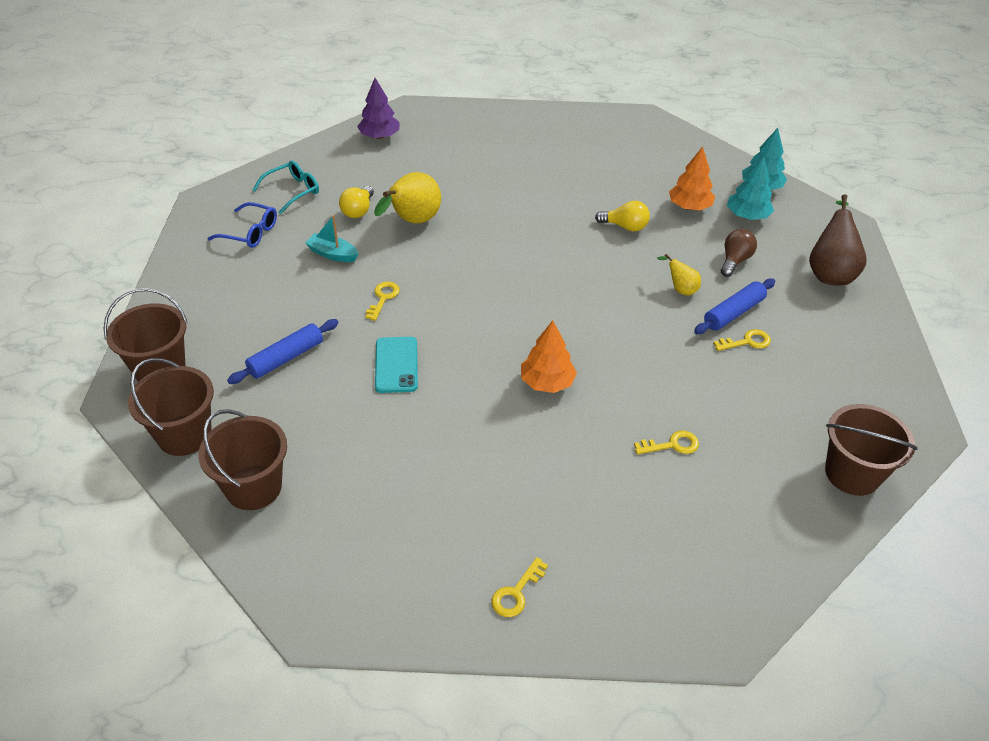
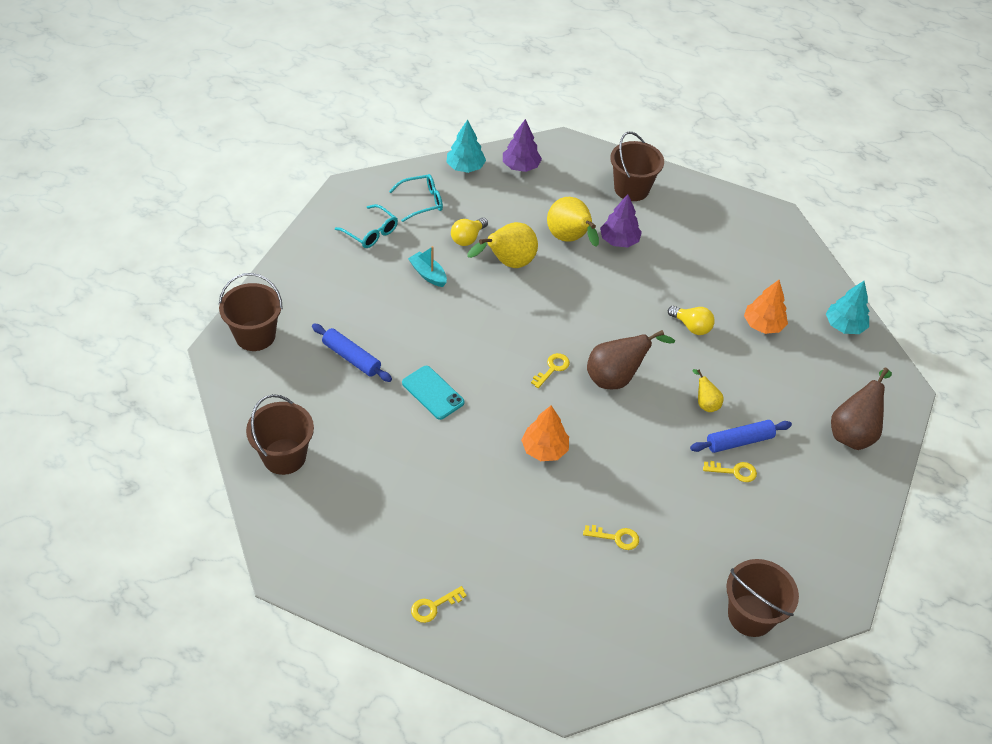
camera: 20 degrees right, 5 degrees up
(184, 435) = (252, 397): brown bucket -> brown bucket (631, 189)
(250, 233) = (371, 232): blue glasses -> turquoise glasses
(286, 358) = (351, 358): blue rolling pin -> blue rolling pin turned 60 degrees clockwise
(383, 298) = (450, 329): yellow key -> yellow key (552, 368)
(396, 365) = (433, 392): turquoise phone -> turquoise phone turned 60 degrees counterclockwise
(463, 185) = (570, 239): none -> yellow pear
(512, 173) = (619, 240): none -> purple tree
(580, 293) = (616, 378): none -> brown pear
(734, 261) = (771, 392): brown light bulb -> none
(747, 216) = (812, 351): turquoise tree -> turquoise tree (465, 167)

